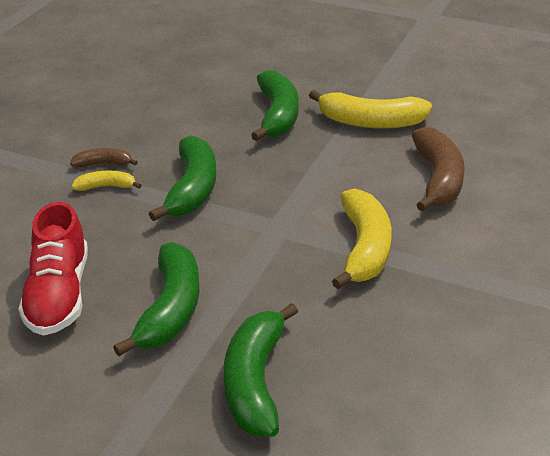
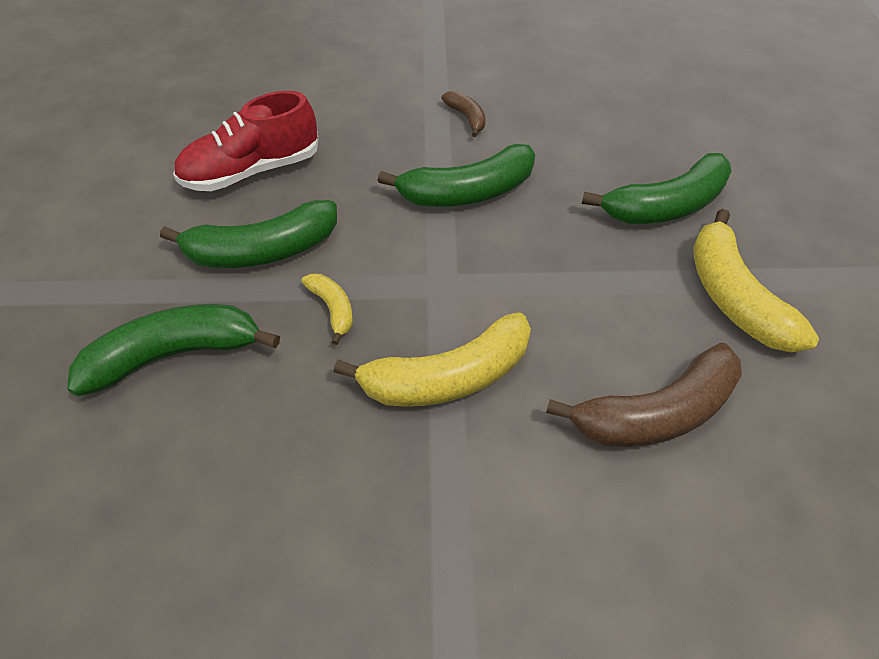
camera: 65 degrees right, 15 degrees up
(106, 187) = (430, 134): yellow banana -> yellow banana (332, 309)

